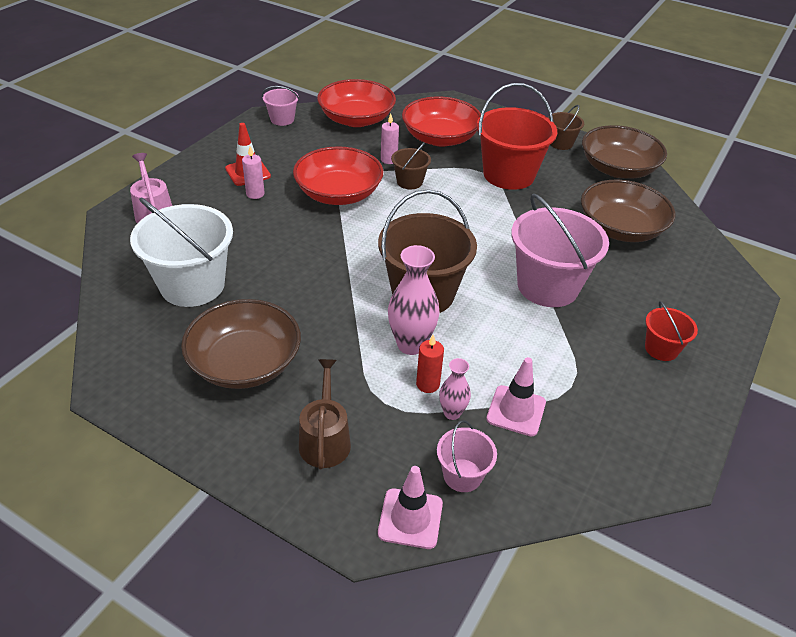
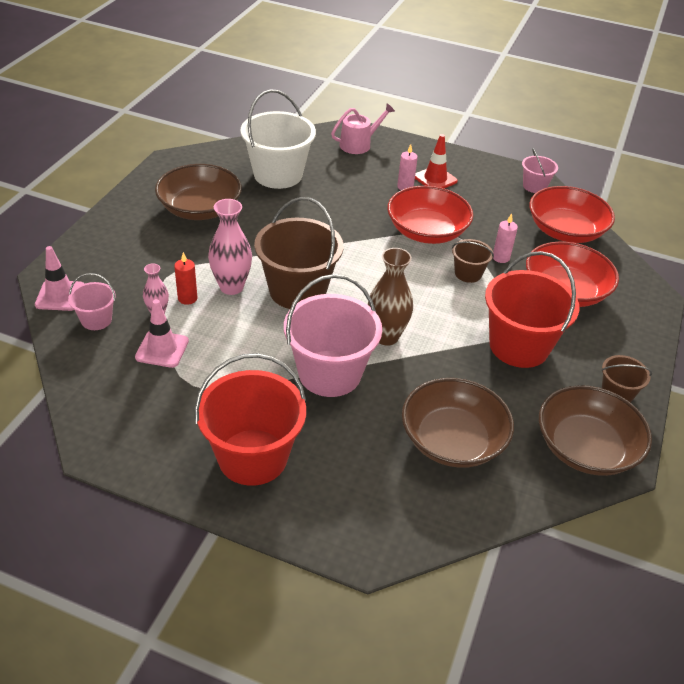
camera: 80 degrees right, 0 degrees up
(325, 439) = (129, 252): brown watering can -> none
(496, 244) = (386, 337): none -> brown vase
(661, 349) = (252, 457): red bucket -> red bucket, size x2.02

